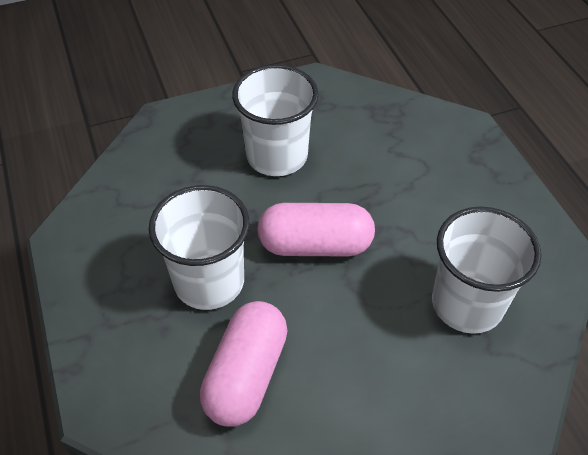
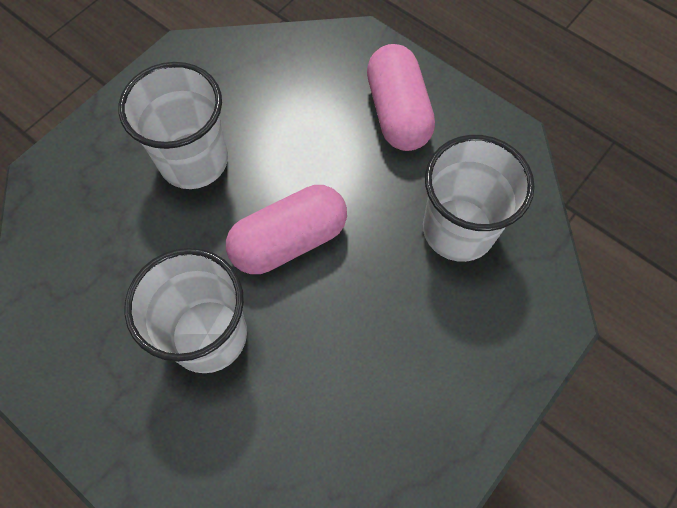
camera: 30 degrees left, 15 degrees up
(246, 375) = (302, 411): pink capsule -> pink capsule (397, 112)

